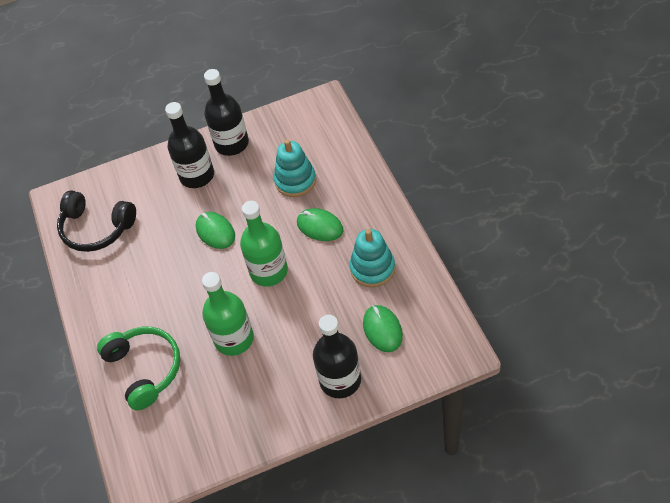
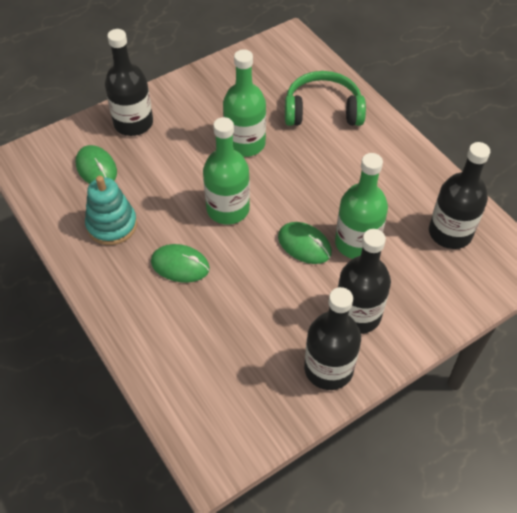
camera: 160 degrees right, 0 degrees up
(96, 228) = (450, 233): black headphones -> black bottle
(145, 369) = (322, 110): green headphones -> green headphones turned 135 degrees clockwise
(173, 228) = (357, 243): none -> green bottle
(295, 181) = (224, 321): turquoise stacking toy -> none

